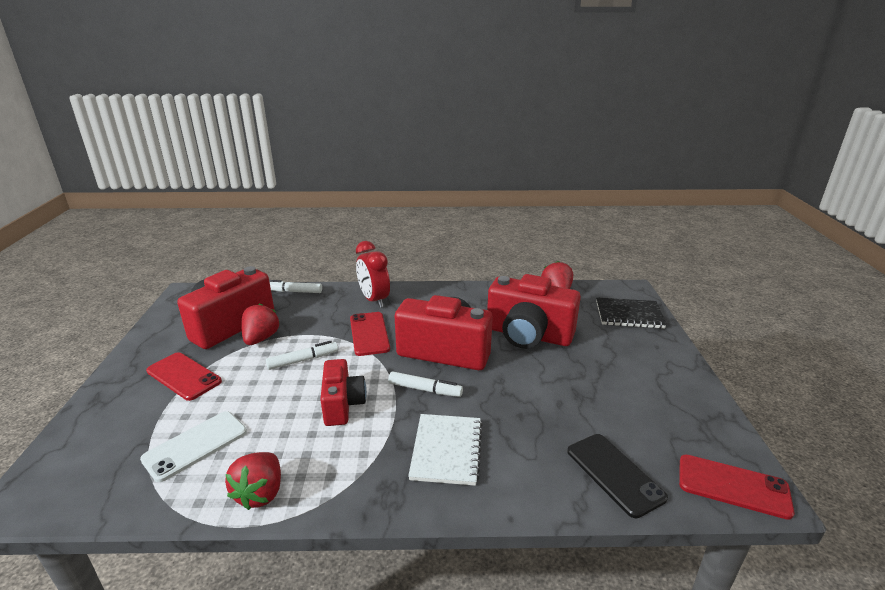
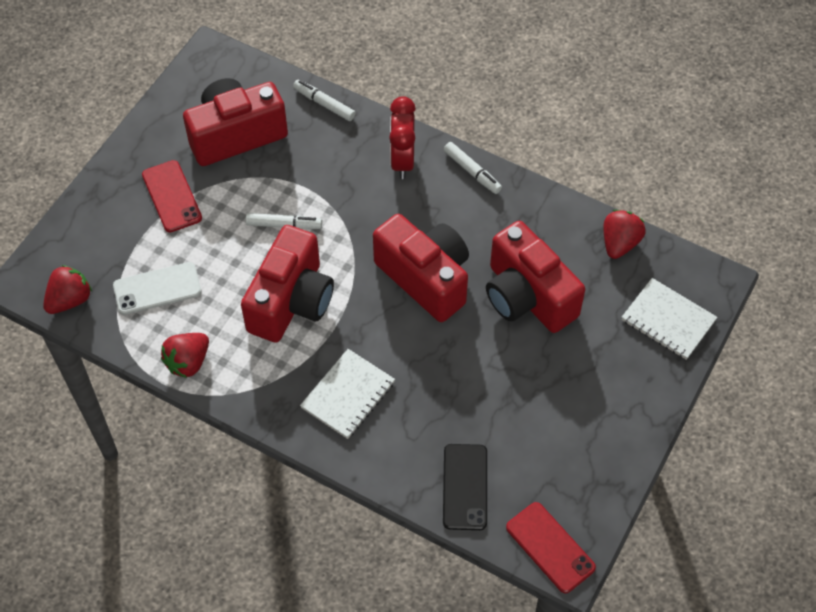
camera: 30 degrees right, 30 degrees up
(261, 338) = (258, 172): red strawberry -> red strawberry (70, 300)
(342, 404) = (291, 301): red camera -> red camera, size x1.67
(369, 334) = (366, 215): red phone -> none
(425, 389) = (373, 319): white marker -> white marker (472, 171)
(629, 315) = (668, 320): black notebook -> white notebook

